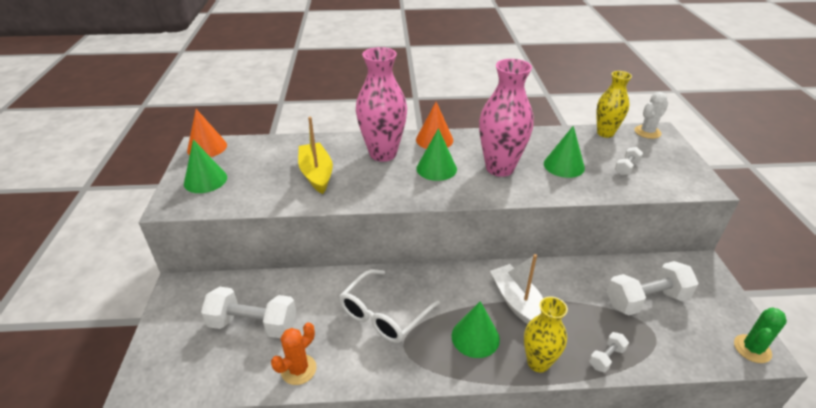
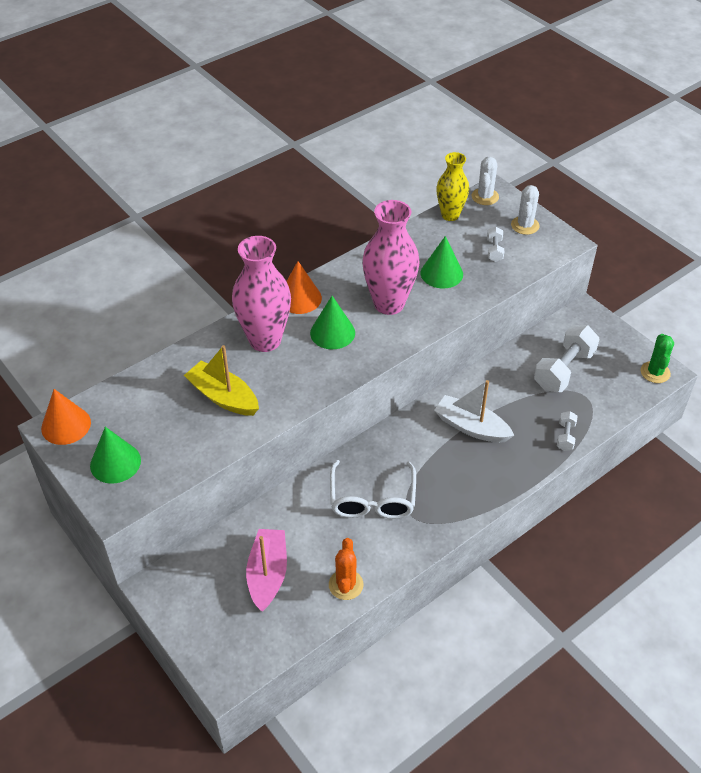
camera: 35 degrees left, 10 degrees up
(253, 324) = (267, 574): white dumbbell -> pink boat
(475, 337) = (461, 476): green cone -> none
(538, 362) = (521, 469): yellow vase -> none
(671, 161) = (525, 225): none -> white cactus

